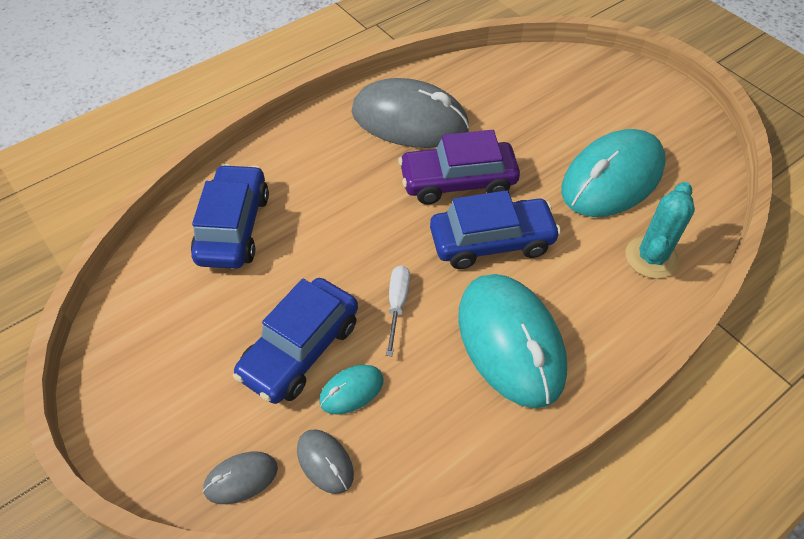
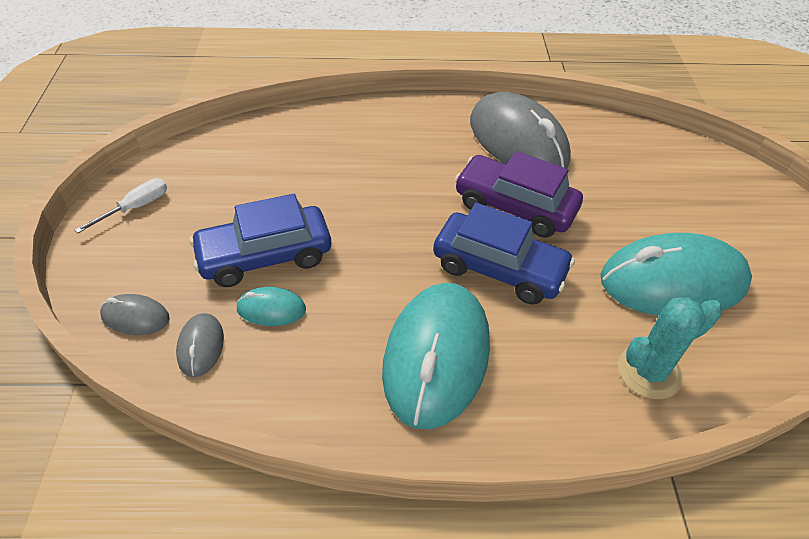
camera: 35 degrees right, 5 degrees down
(233, 227) = (304, 147): blue car -> none
(397, 305) = (369, 269): white screwdriver -> white screwdriver (135, 207)

